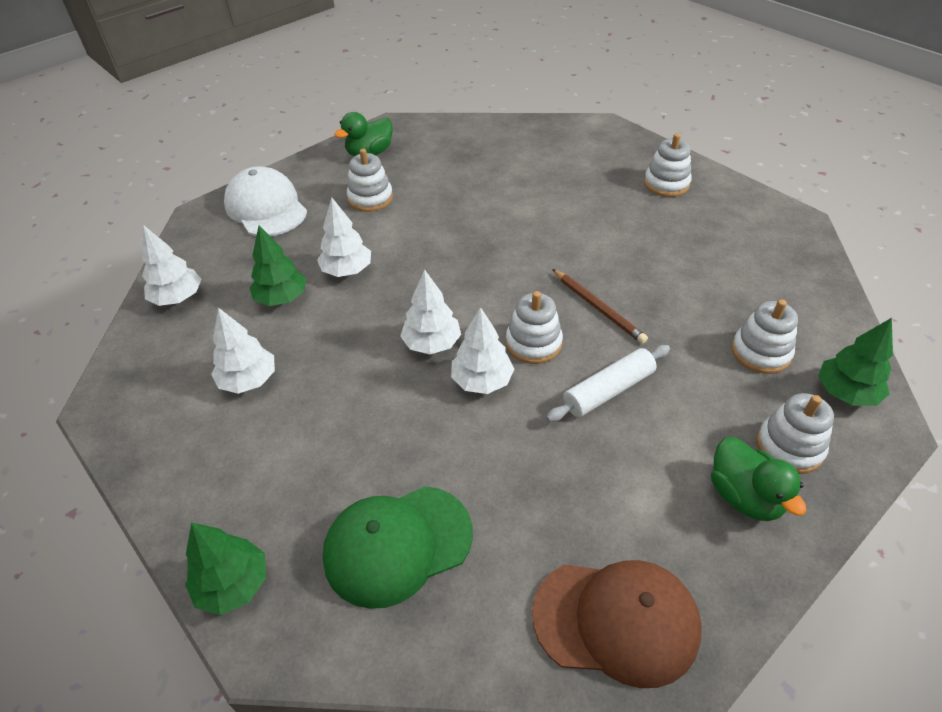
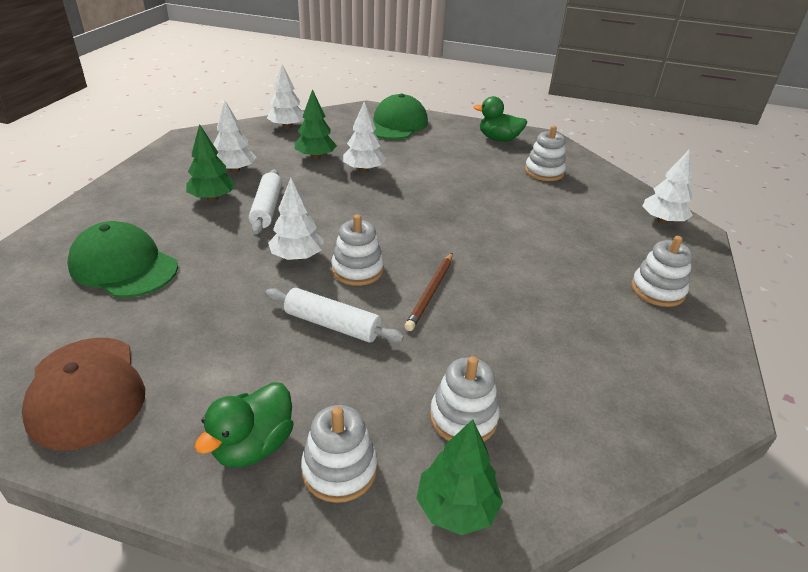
camera: 55 degrees right, 10 degrees down
(233, 585) = (73, 218): green tree -> green tree (212, 198)
(266, 207) = (396, 124): white cap -> green cap
(365, 376) = (267, 208): none -> white rolling pin
(370, 198) = (449, 155): white stacking toy -> white stacking toy (544, 172)
(432, 344) = (319, 224): white tree -> white tree (662, 221)

